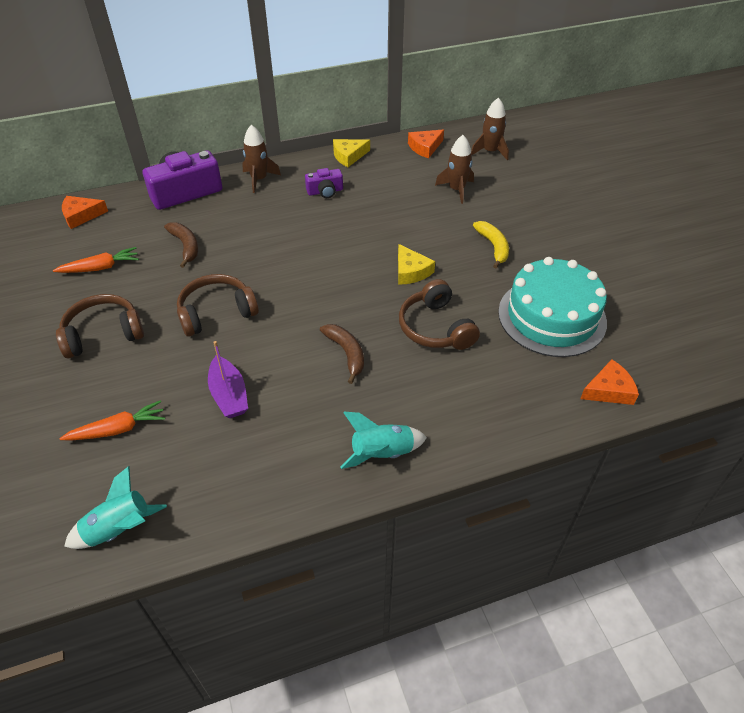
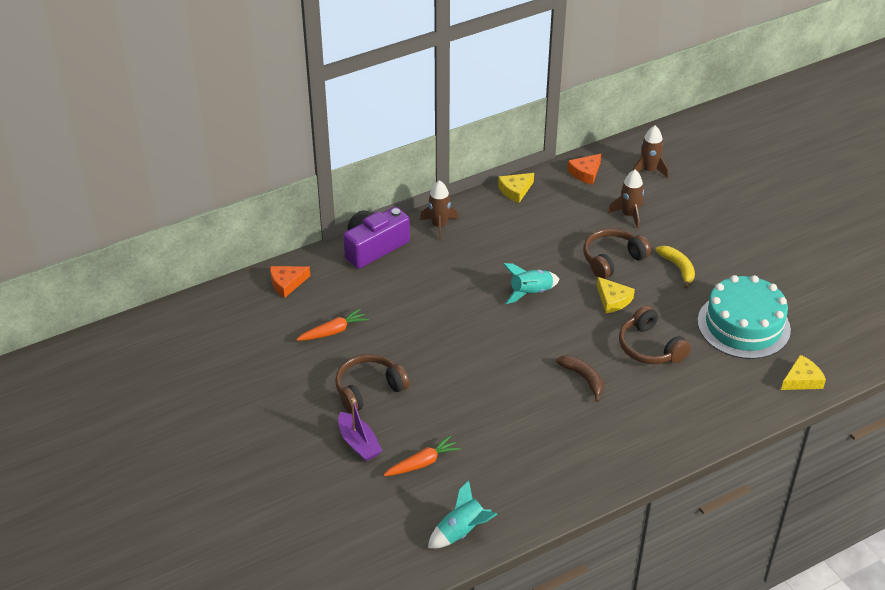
camera: 10 degrees left, 5 degrees down
(185, 246) = (401, 301): brown banana -> none
(216, 313) = (458, 358): brown headphones -> brown headphones (612, 260)
(229, 395) = (500, 424): purple boat -> purple boat (359, 443)
(325, 191) = (507, 231): purple camera -> none
(382, 453) = (639, 451): turquoise rocket -> turquoise rocket (531, 293)
(609, 390) = (802, 380): orange cheese -> yellow cheese

